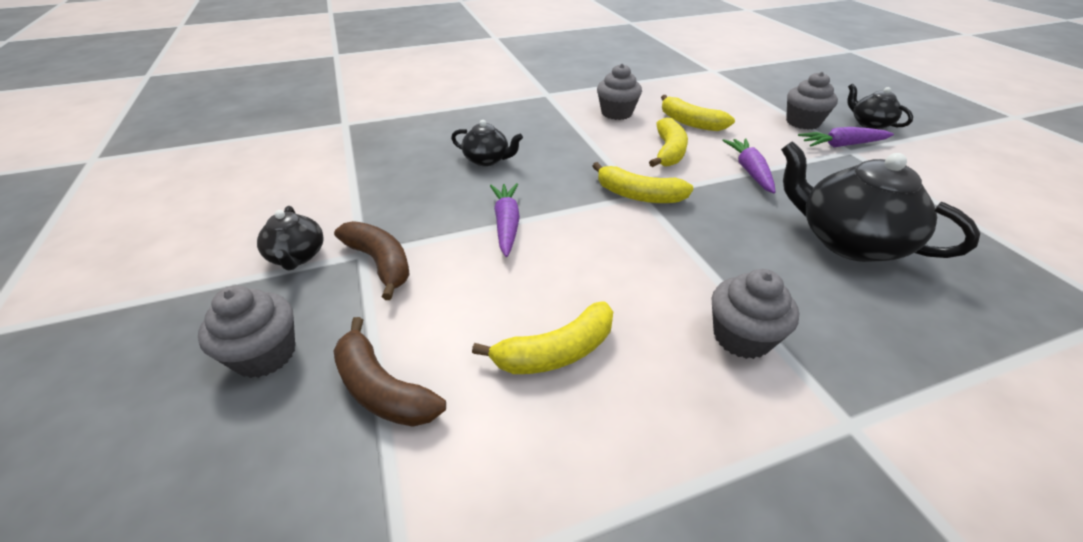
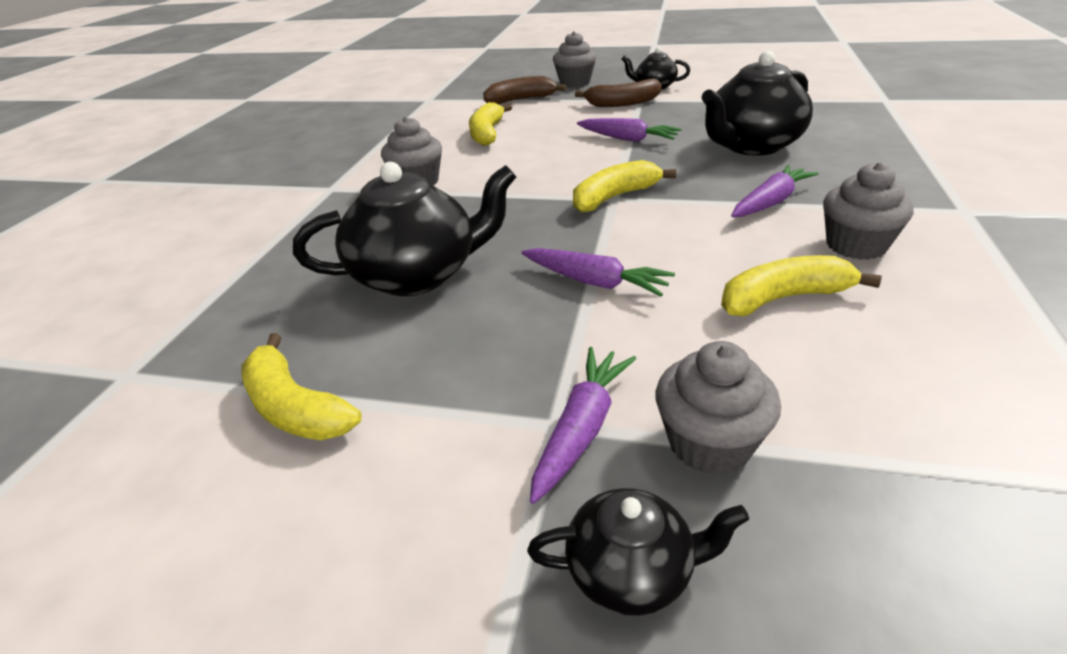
camera: 125 degrees right, 5 degrees down
(487, 160) = (751, 146): black teapot -> black teapot, size x1.87
(586, 139) = (771, 202): none -> purple carrot
(668, 151) = (695, 244): yellow banana -> yellow banana (295, 407)

